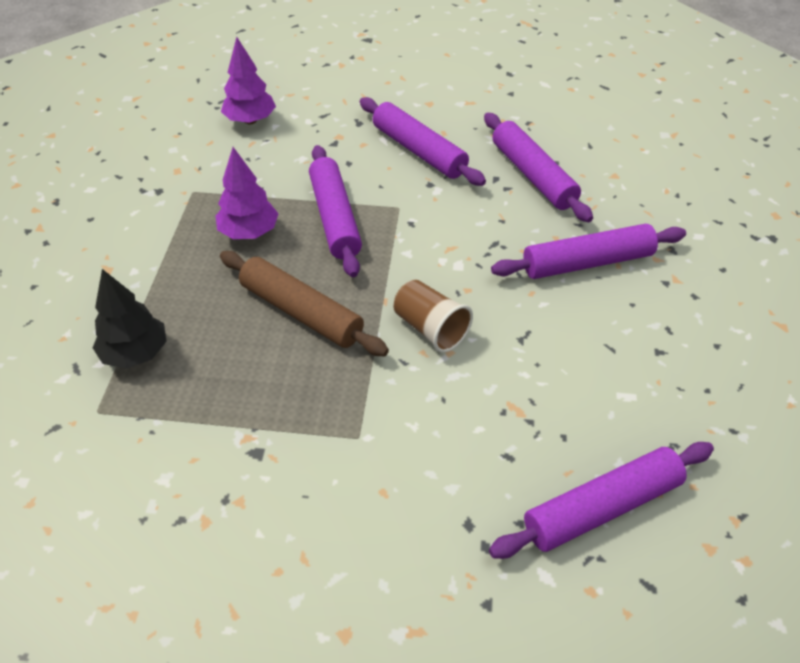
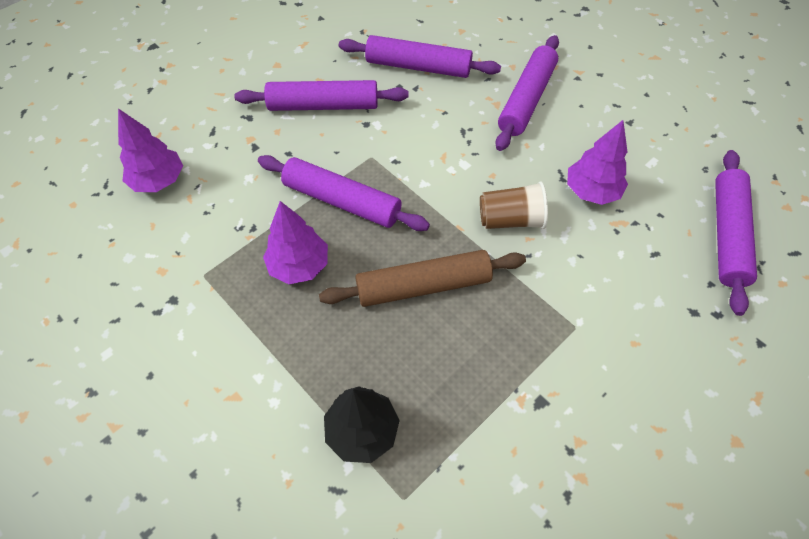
camera: 50 degrees left, 10 degrees up
(530, 368) = (591, 191): none -> purple tree

